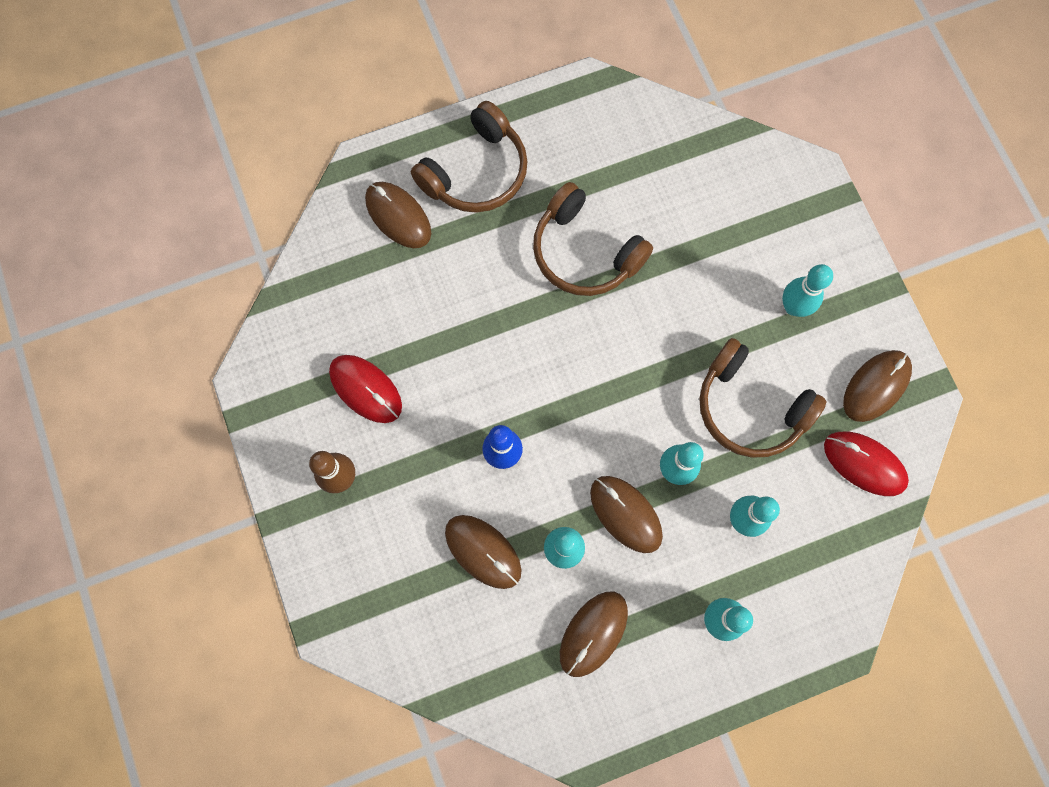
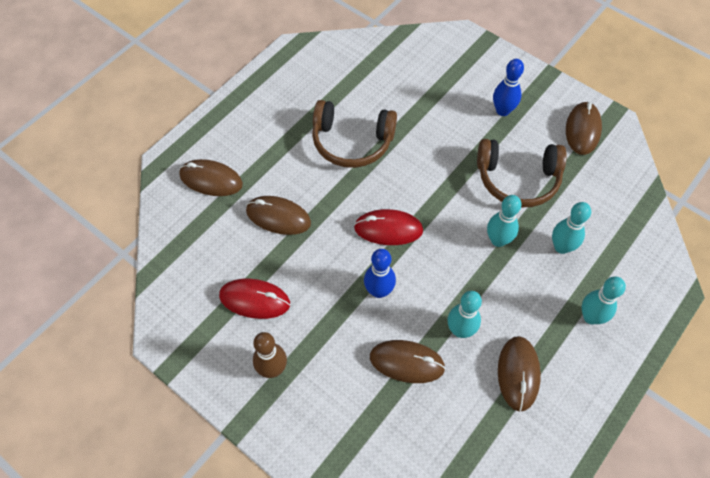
camera: 30 degrees left, 15 degrees down
(476, 172) = (249, 129): brown headphones -> none
(625, 514) = (486, 284): brown mouse -> brown mouse (278, 217)
(793, 307) = (502, 111): turquoise bowling pin -> blue bowling pin
(864, 464) = (608, 176): red mouse -> red mouse (388, 229)

